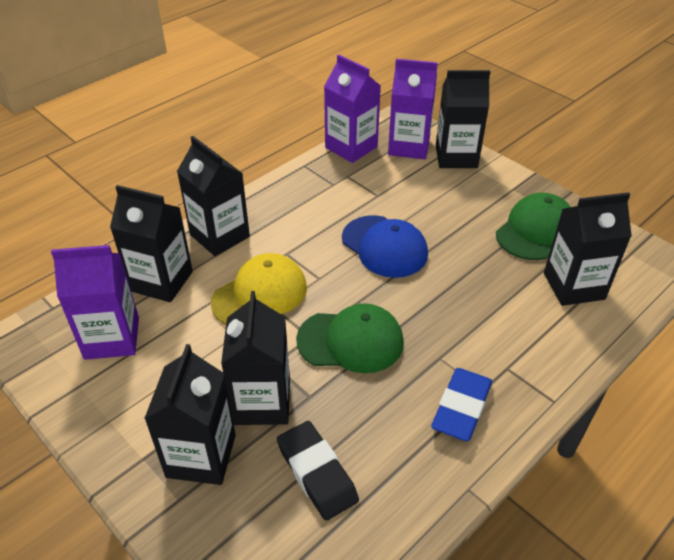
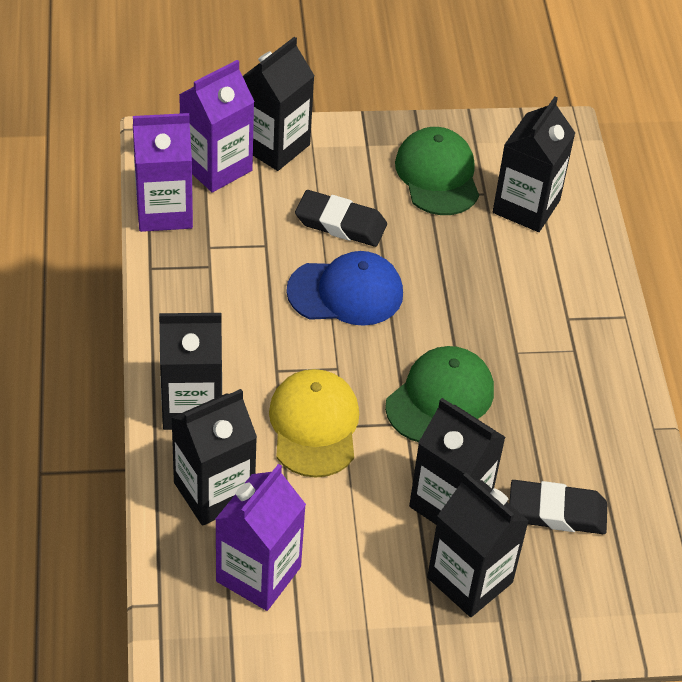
camera: 55 degrees left, 5 degrees up
(436, 213) = (340, 223): none -> black eraser
(461, 407) = (578, 377): blue eraser -> none

